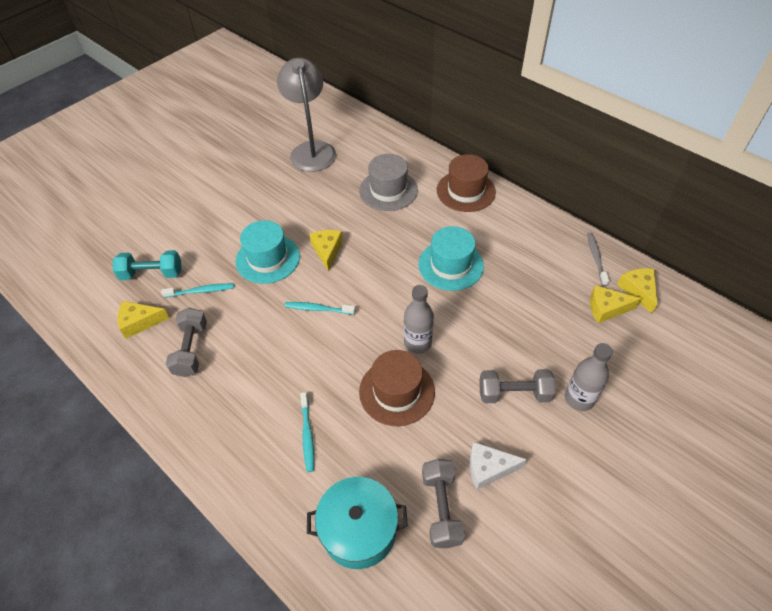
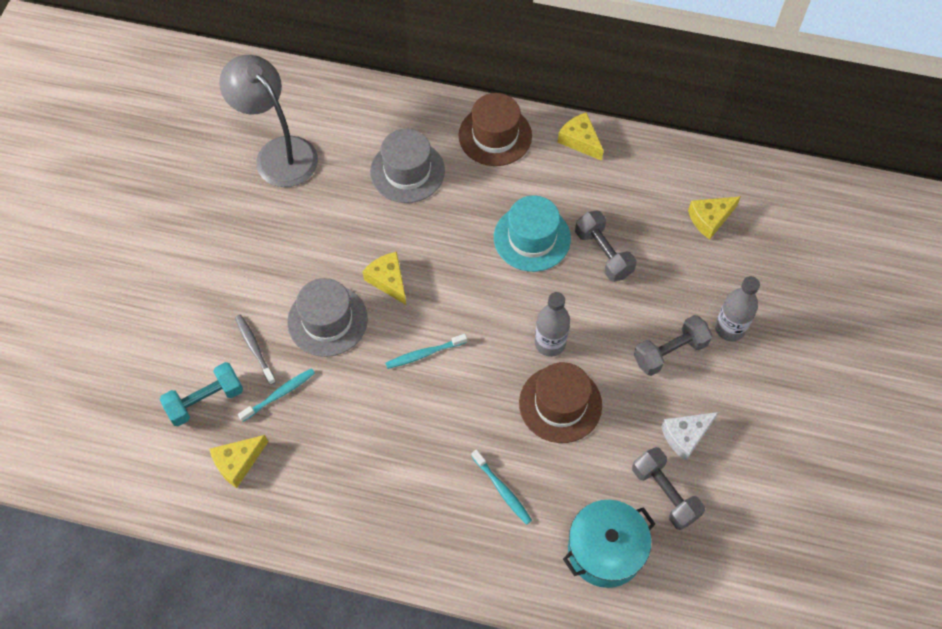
camera: 30 degrees left, 10 degrees up
(191, 349) = (320, 464): grey dumbbell -> grey dumbbell (603, 253)
(268, 259) = (327, 320): turquoise hat -> grey hat
(596, 258) = (673, 164): grey toothbrush -> grey toothbrush (254, 348)
(638, 291) = (730, 185): yellow cheese -> yellow cheese (580, 140)

